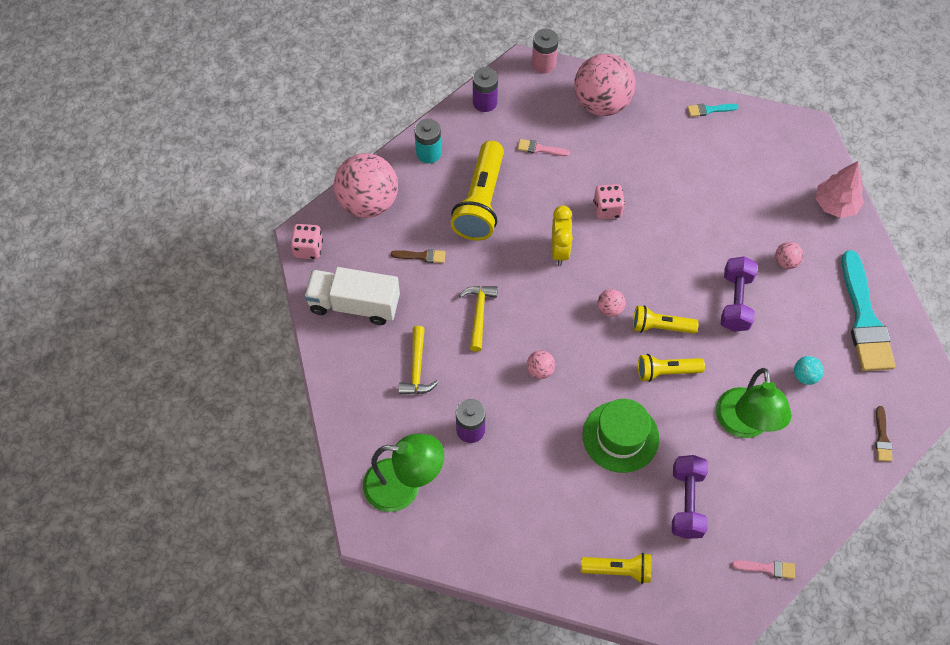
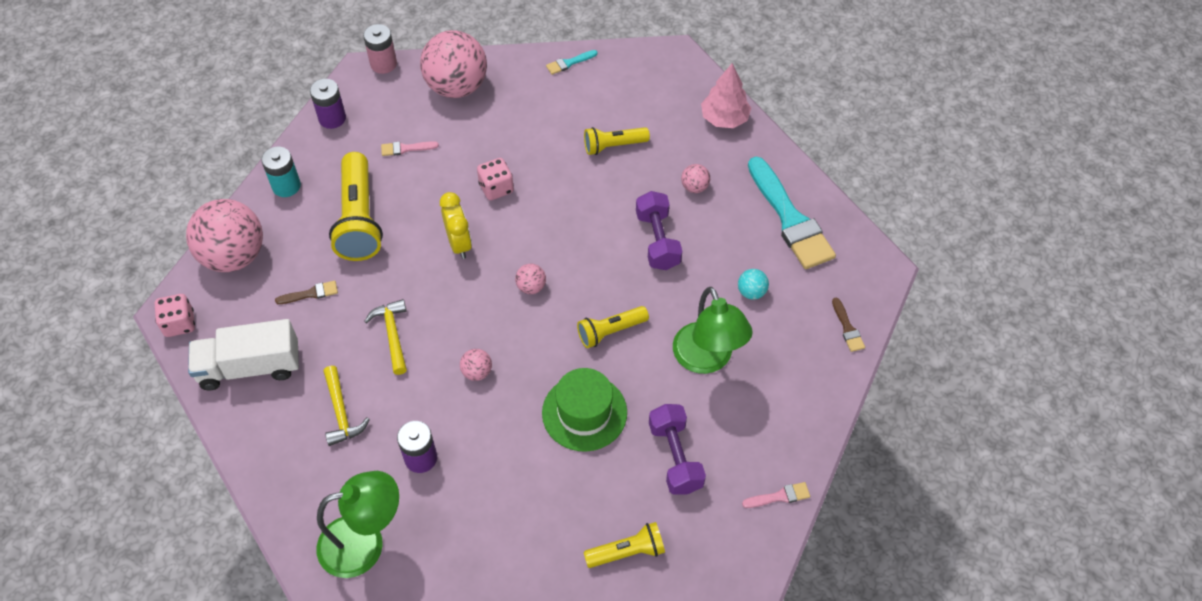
camera: 20 degrees left, 5 degrees down
(660, 327) = (589, 288): yellow flashlight -> yellow flashlight (613, 146)

